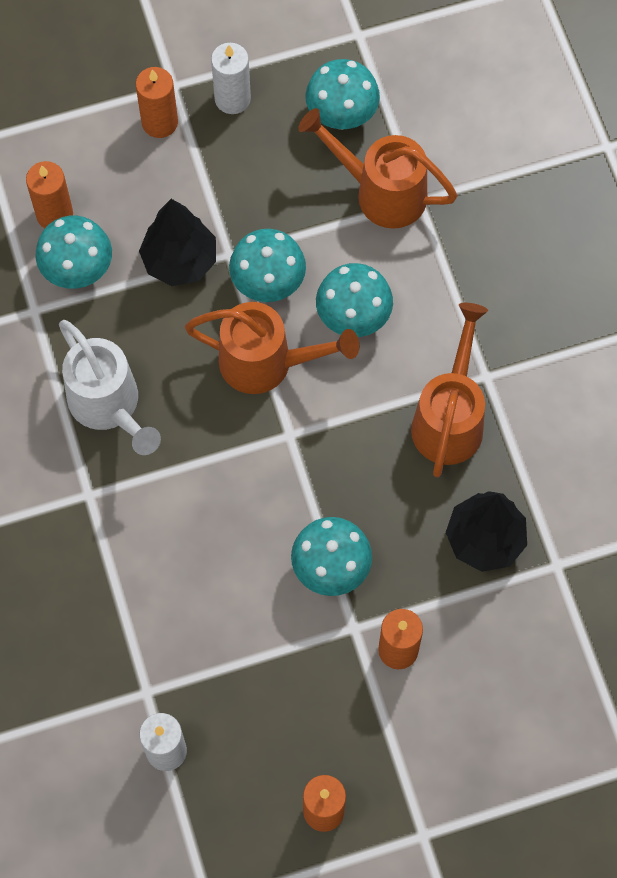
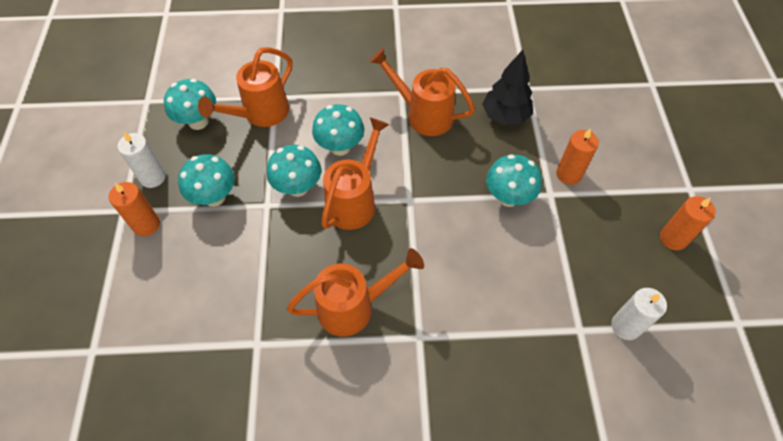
camera: 75 degrees left, 10 degrees down
(54, 214) = (184, 311): orange candle -> none
(78, 271) = (237, 305): turquoise mushroom -> turquoise mushroom (214, 197)
(109, 406) = (353, 307): white watering can -> orange watering can
(180, 261) = (259, 236): black tree -> none

